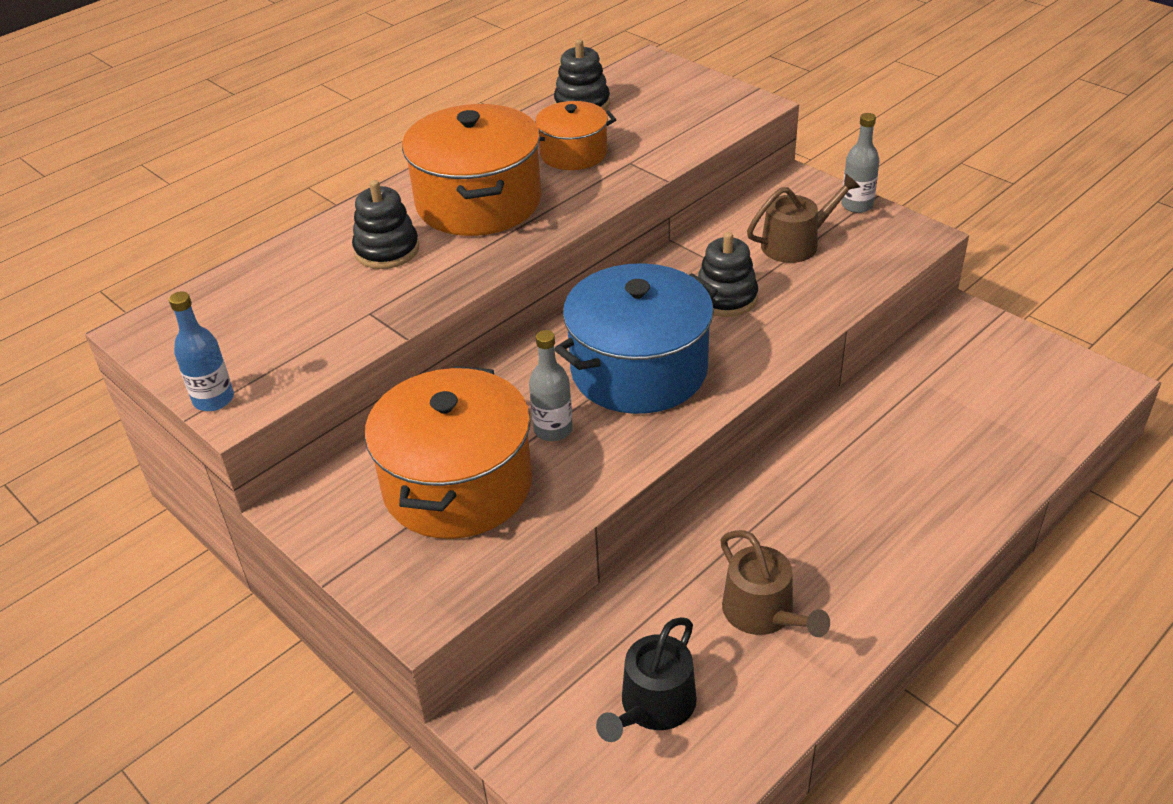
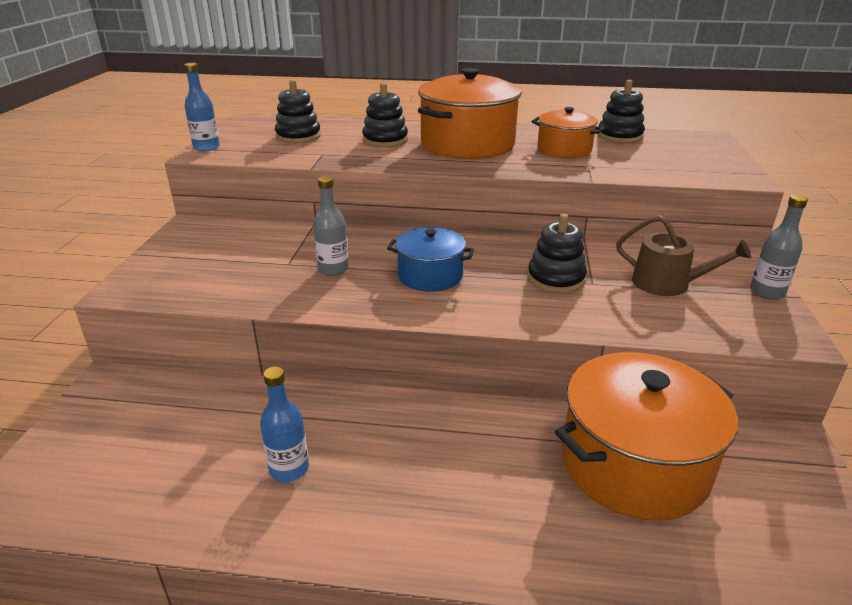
camera: 50 degrees right, 10 degrees down
(278, 309) = (298, 136): none -> black stacking toy
(457, 485) = (250, 259): orange pot -> orange pot (634, 464)
(639, 370) = (430, 276): blue pot -> blue pot, size x0.56
(653, 706) = (154, 450): black watering can -> none
(763, 613) = (289, 469): brown watering can -> blue bottle

